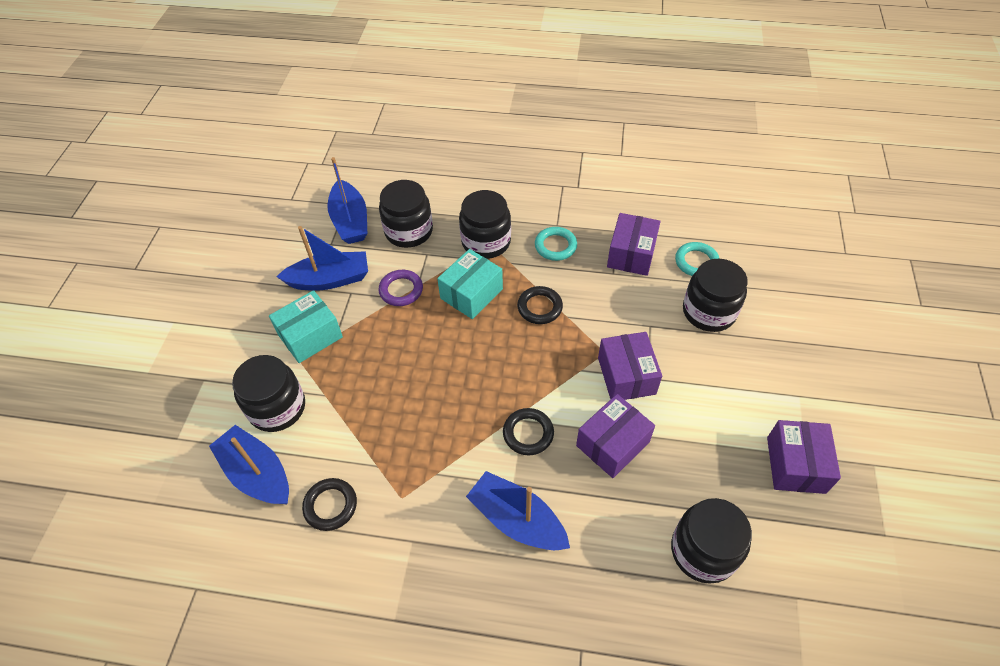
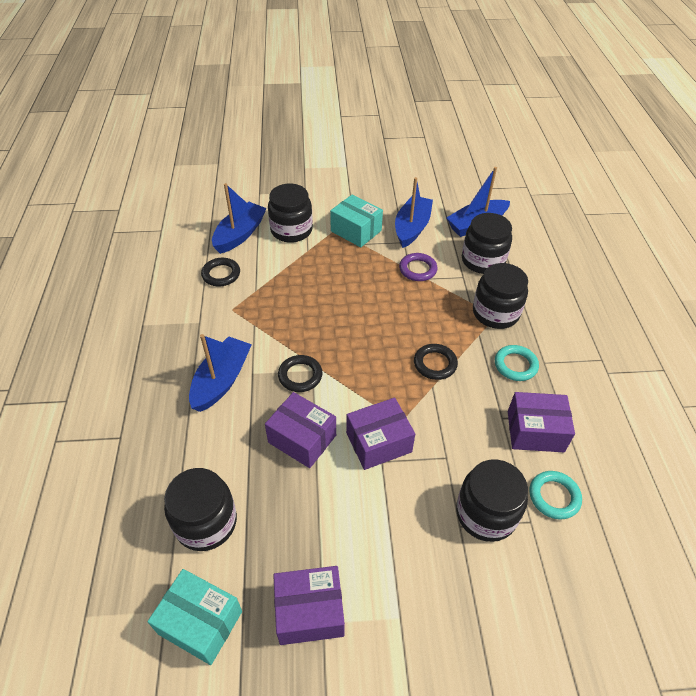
camera: 75 degrees right, 5 degrees down
(330, 279) = (412, 228): blue boat -> blue boat turned 135 degrees counterclockwise
(471, 294) = (431, 314): turquoise box -> turquoise box (200, 622)

